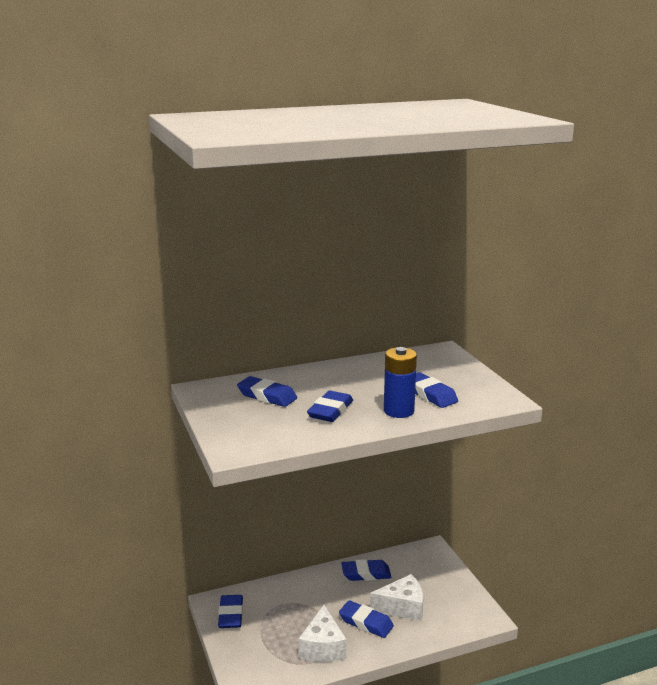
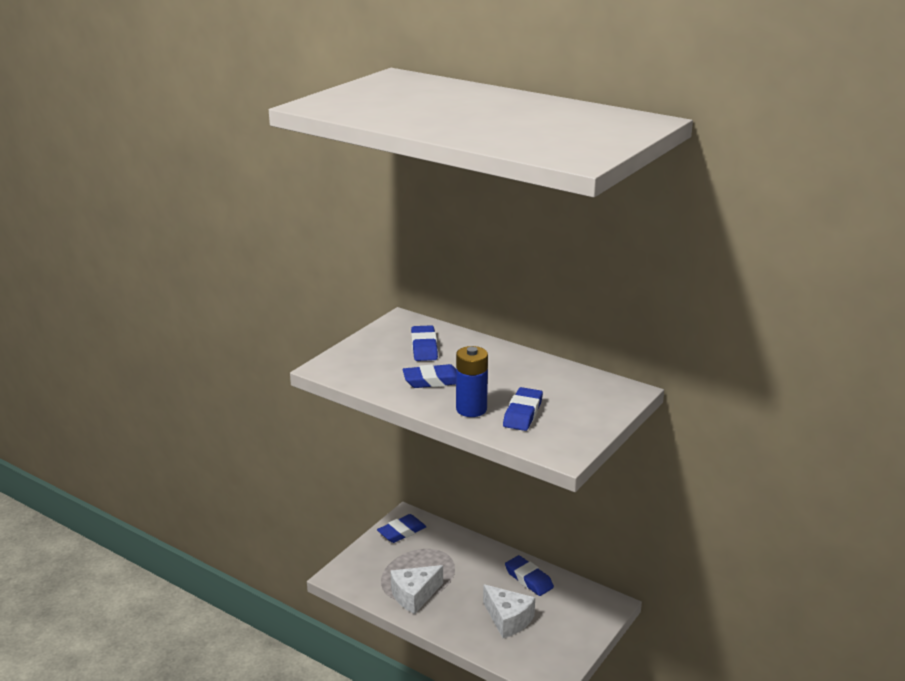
camera: 55 degrees right, 5 degrees up
(366, 623) = (466, 606): blue eraser -> none

